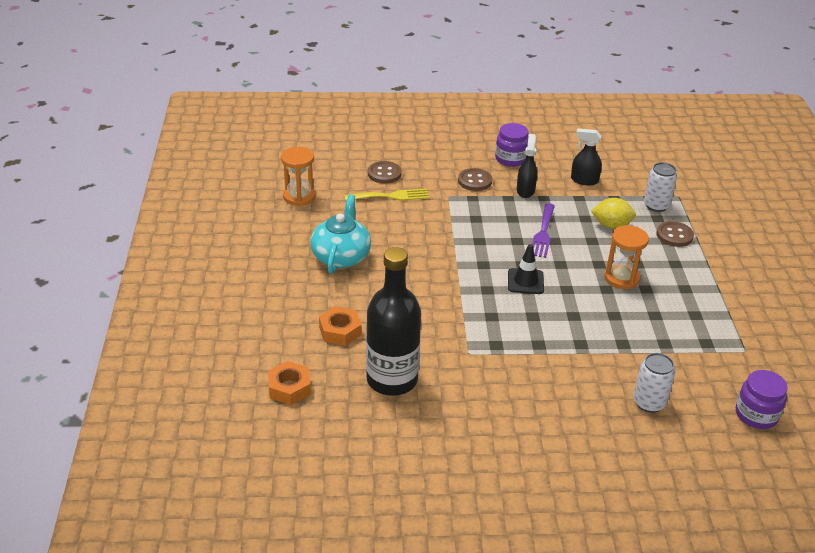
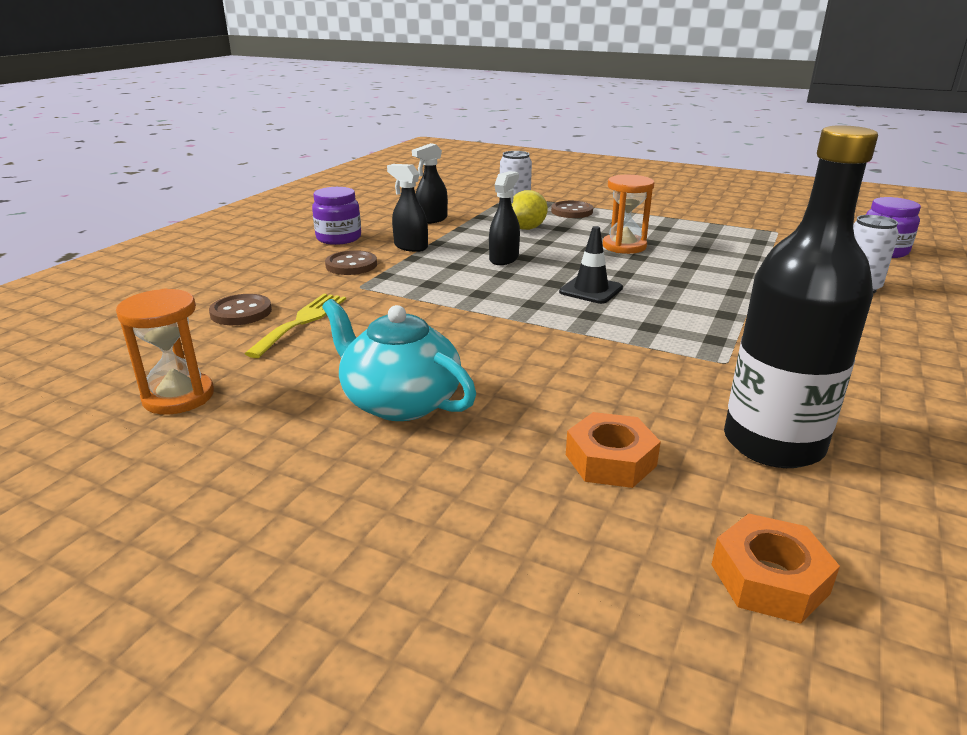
camera: 60 degrees left, 10 degrees down
(543, 233) = (504, 259): purple fork -> black spray bottle

